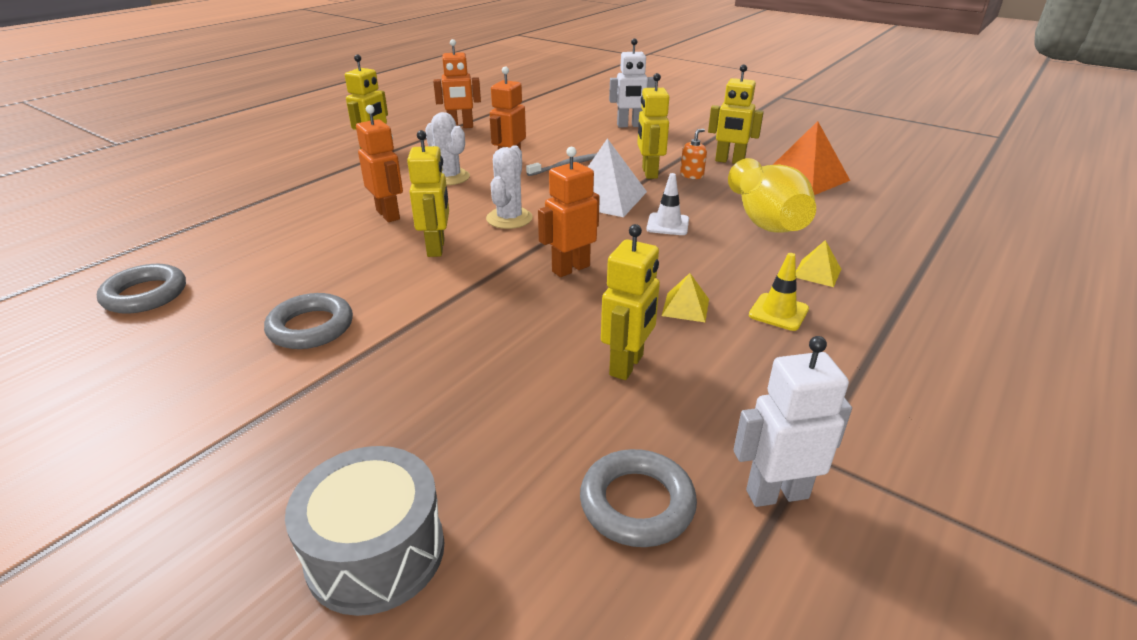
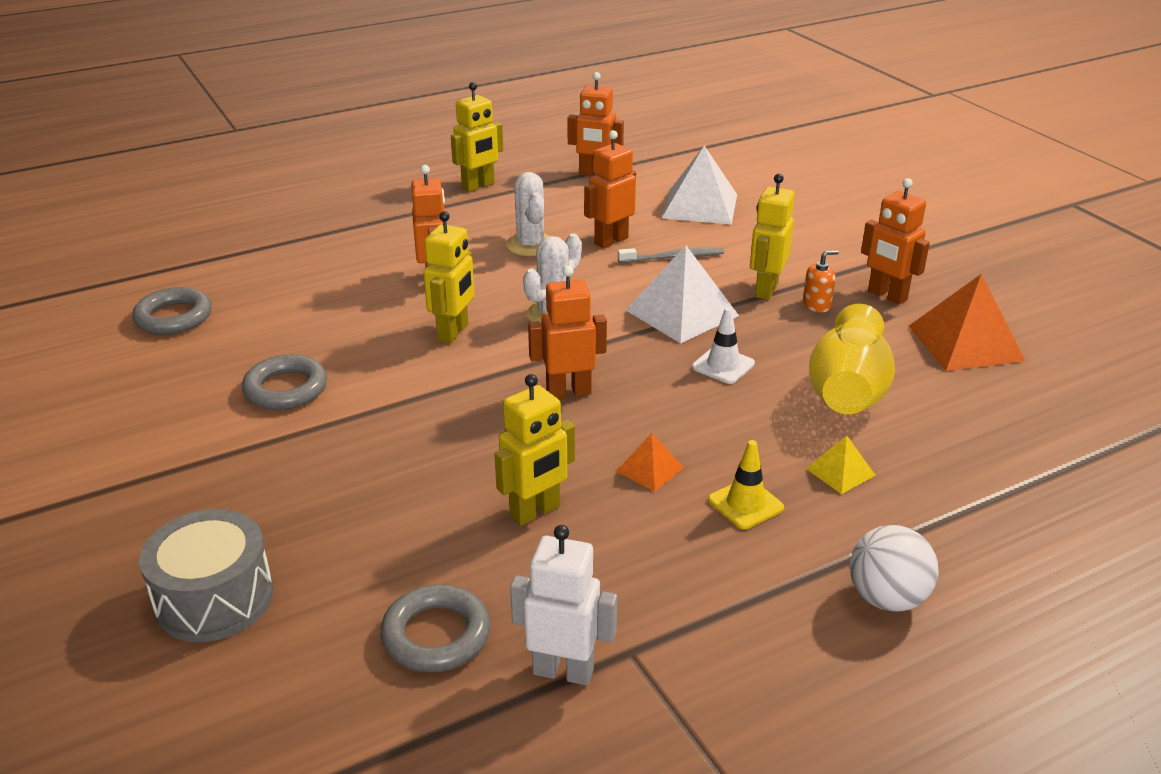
camera: 25 degrees right, 0 degrees up
(554, 133) = (700, 206): none -> white pyramid
(629, 126) = (805, 213): white robot -> none
(685, 307) = (649, 469): yellow pyramid -> orange pyramid
(729, 161) = (887, 295): yellow robot -> orange robot
(939, 348) = (887, 598): none -> white ball

